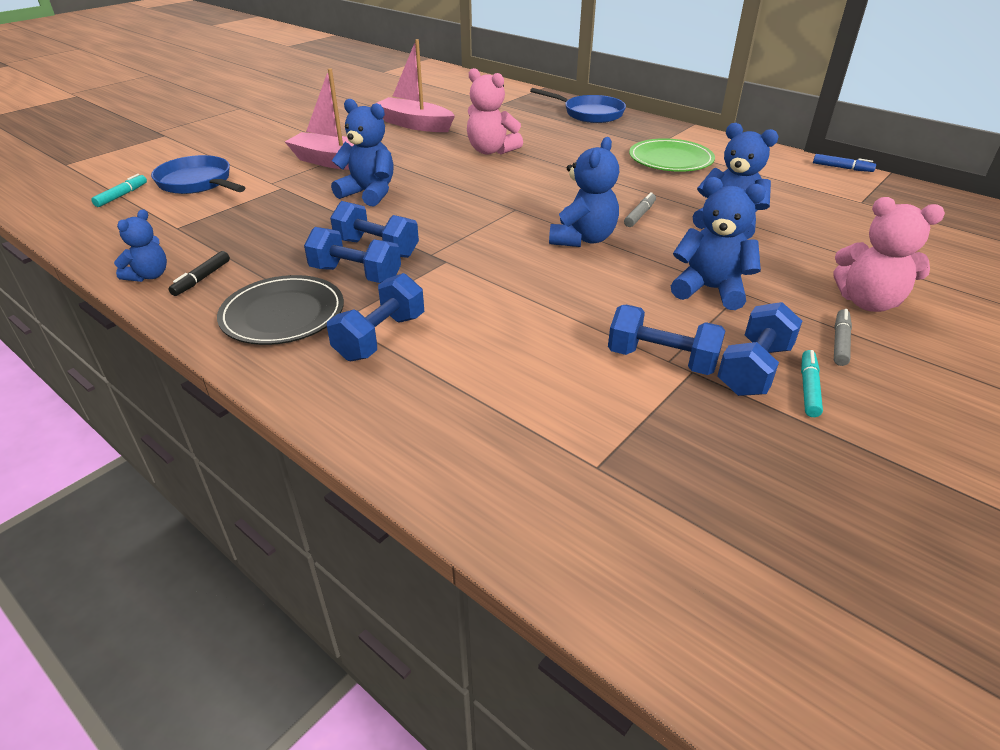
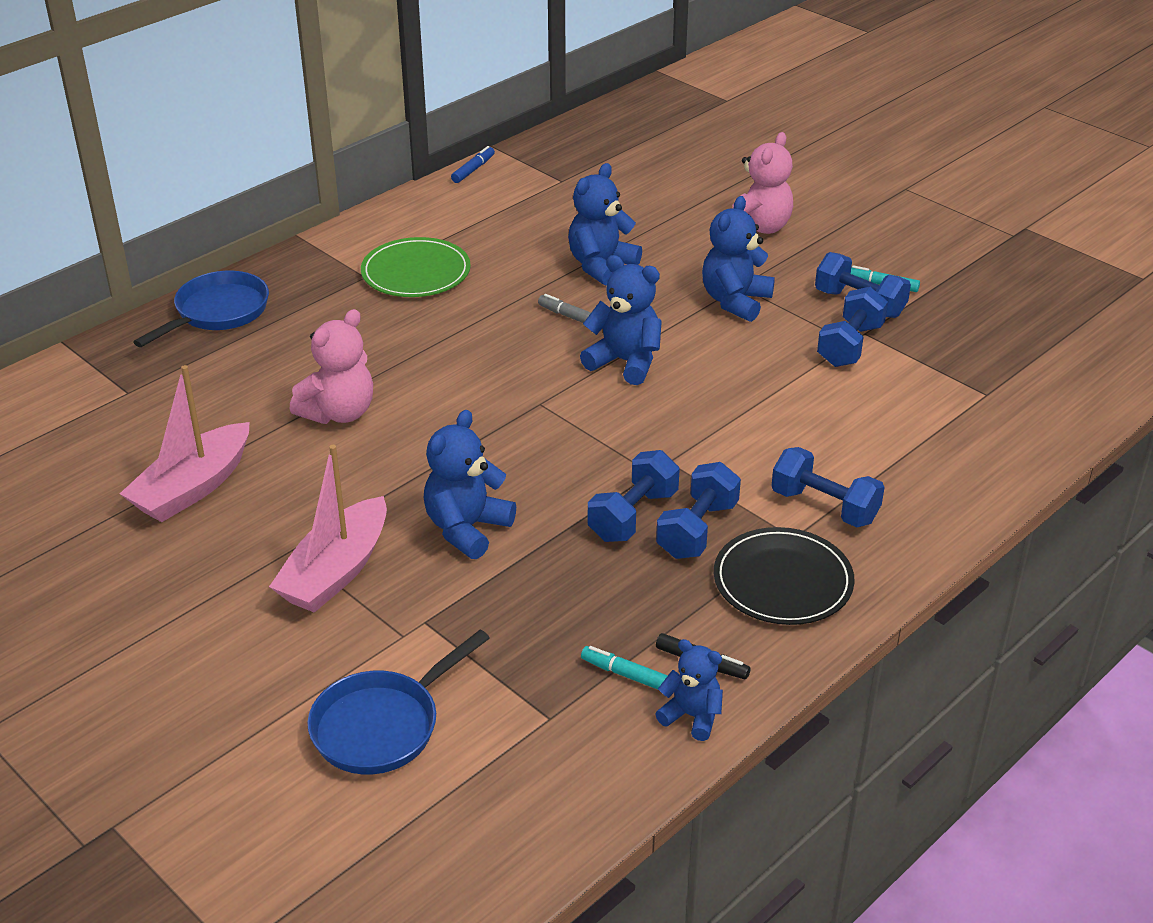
camera: 85 degrees left, 0 degrees up
(122, 195) = (414, 816): turquoise marker -> turquoise marker (627, 675)
(840, 342) = (819, 256): grey marker -> none

